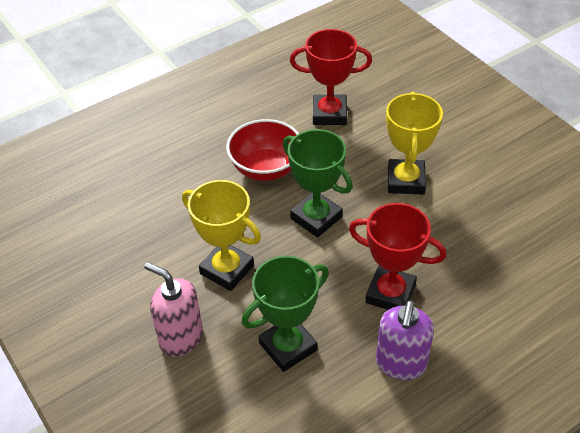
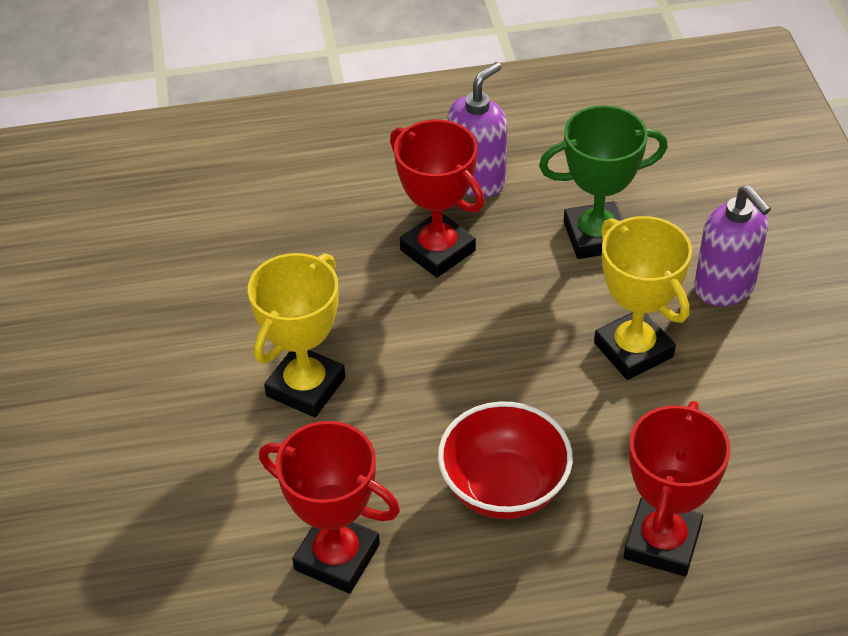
camera: 155 degrees left, 0 degrees up
(172, 171) = (662, 542): none -> red trophy
(181, 338) = (725, 287): pink soap dispenser -> purple soap dispenser
(316, 218) = (471, 378): green trophy -> none

